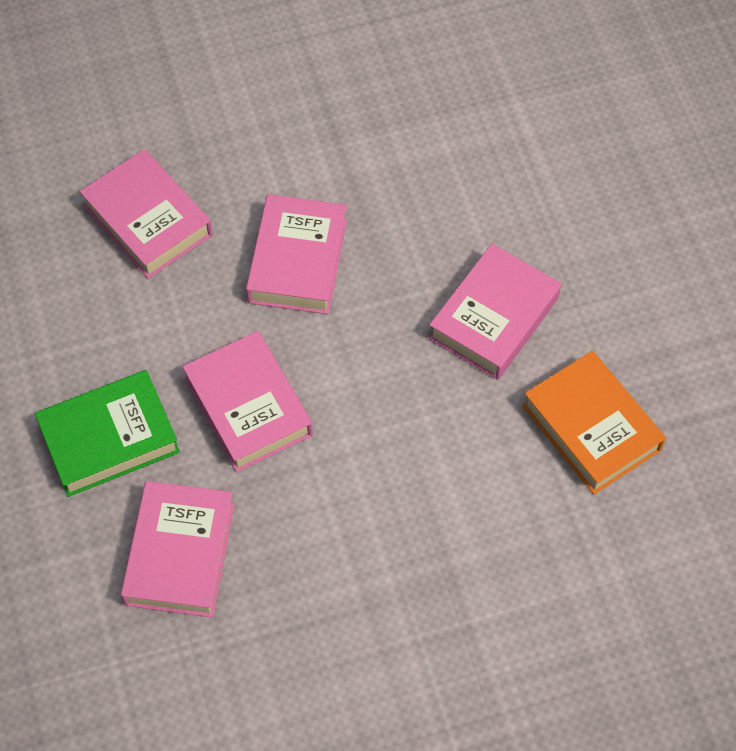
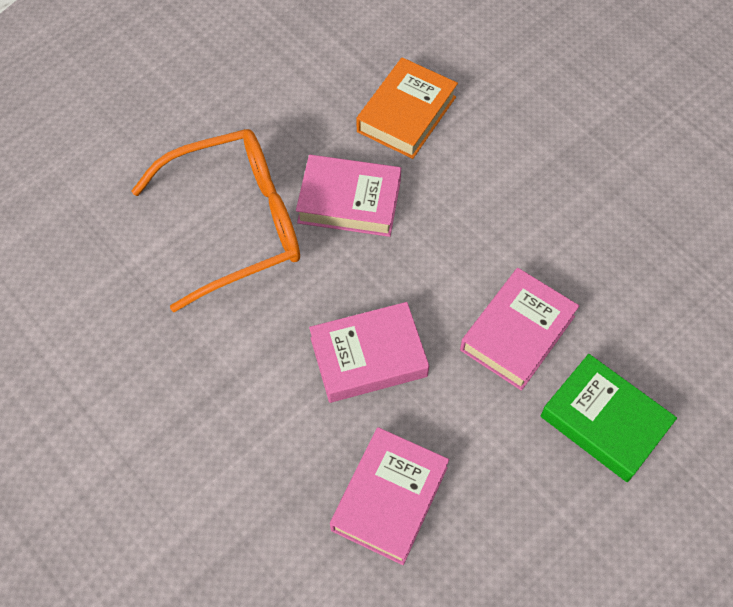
camera: 115 degrees left, 0 degrees up
(180, 554) = (659, 324): pink book -> none
(516, 203) = (237, 224): none -> orange glasses

